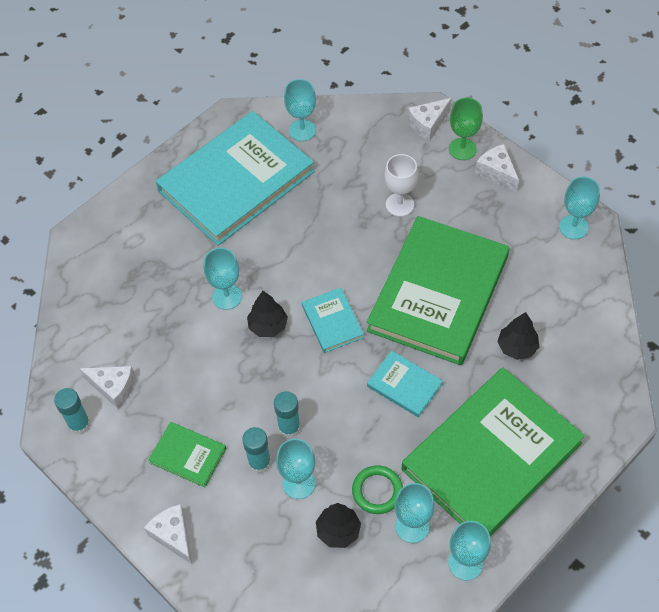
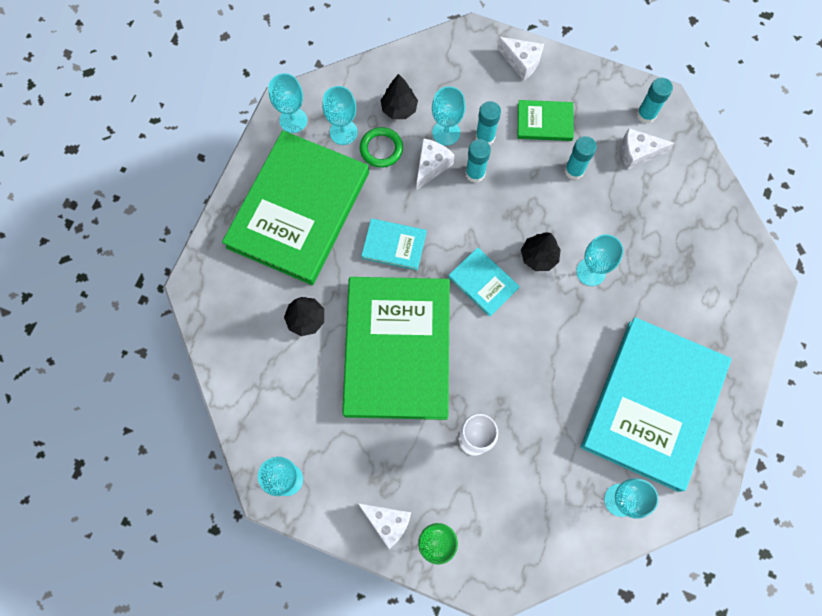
camera: 155 degrees right, 15 degrees up
(187, 394) = (574, 170): none -> turquoise glue stick
(428, 124) = (486, 564): white cheese -> white cheese (431, 166)

